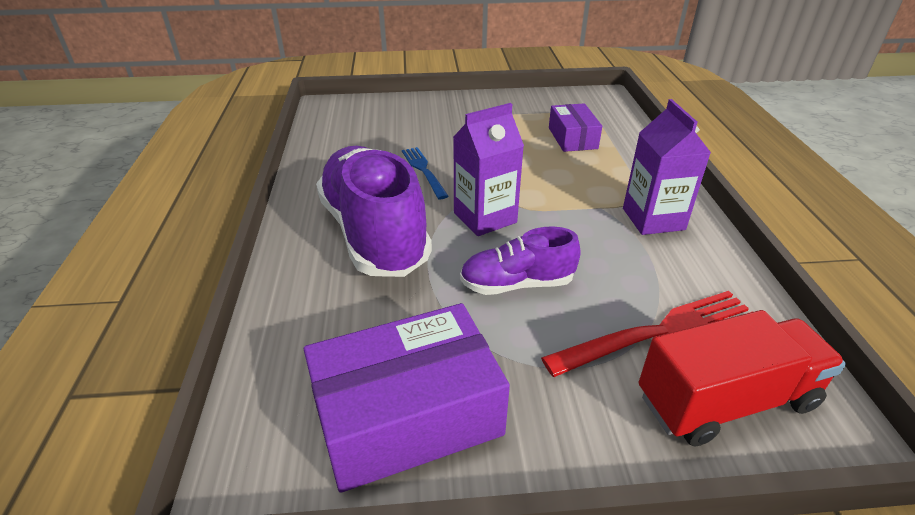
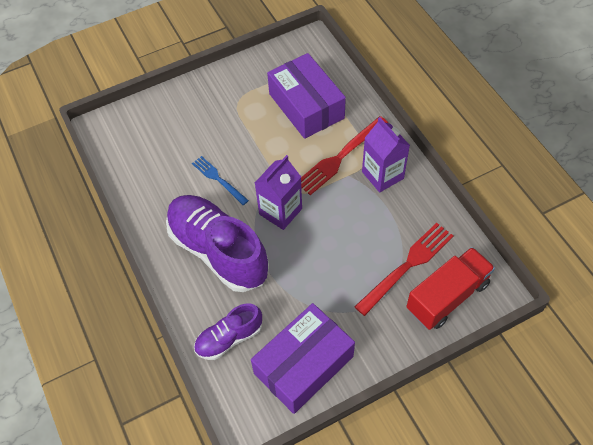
camera: 20 degrees left, 20 degrees up
(517, 284) = (322, 260): purple shoe -> purple shoe (229, 338)
(572, 138) = (306, 106): purple box -> purple box, size x1.75
(596, 189) = (340, 157): none -> red fork

